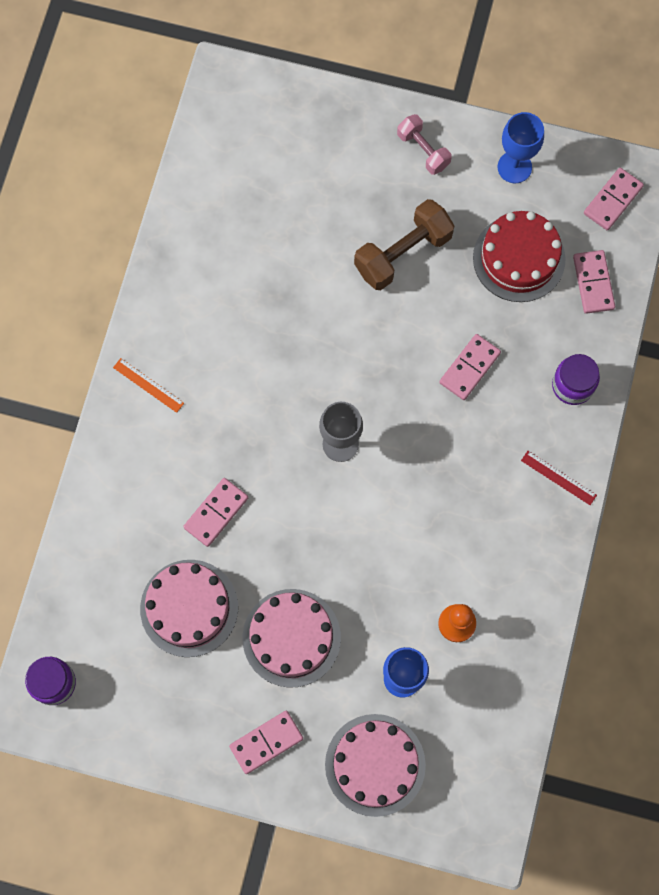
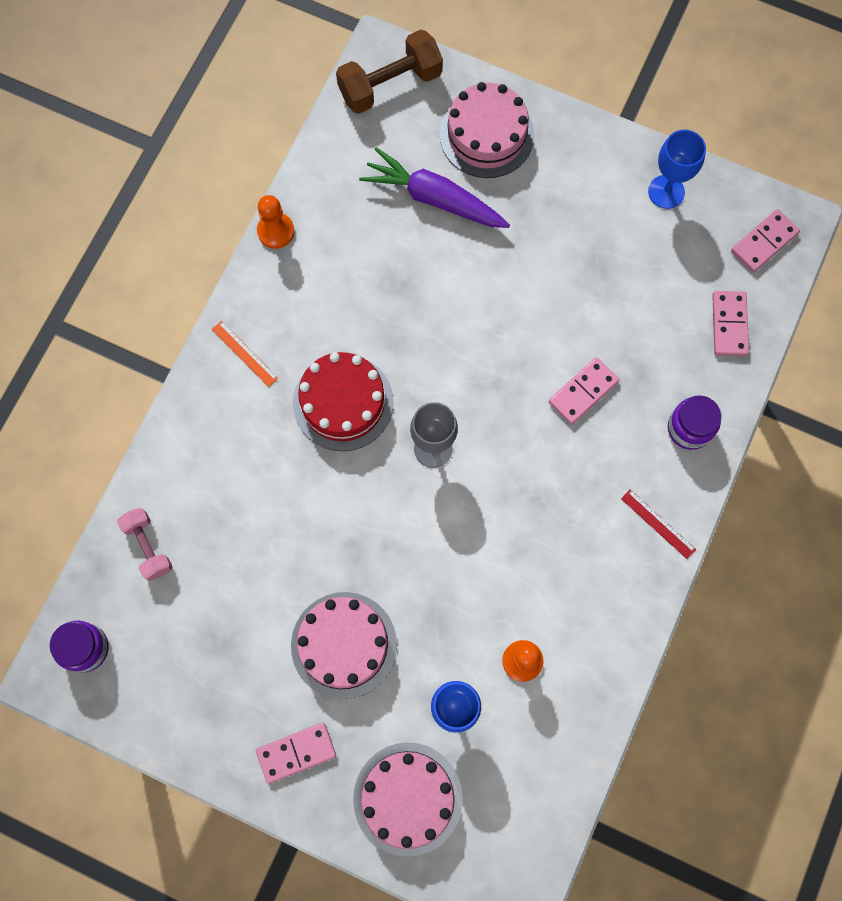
camera: 10 degrees right, 0 degrees up
(155, 265) = (276, 231): none -> orange pawn
(189, 608) = (242, 594): pink cake -> pink cake (486, 135)
(216, 513) = (289, 498): pink domino -> none
(299, 209) = (434, 198): none -> purple carrot
(403, 253) = (534, 261): brown dumbbell -> brown dumbbell (390, 85)
(423, 150) = (573, 159): pink dumbbell -> pink dumbbell (148, 547)
(519, 258) = (655, 286): red cake -> red cake (343, 402)

